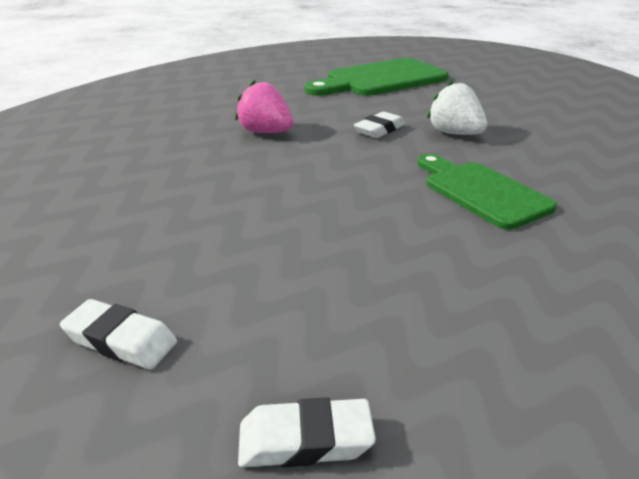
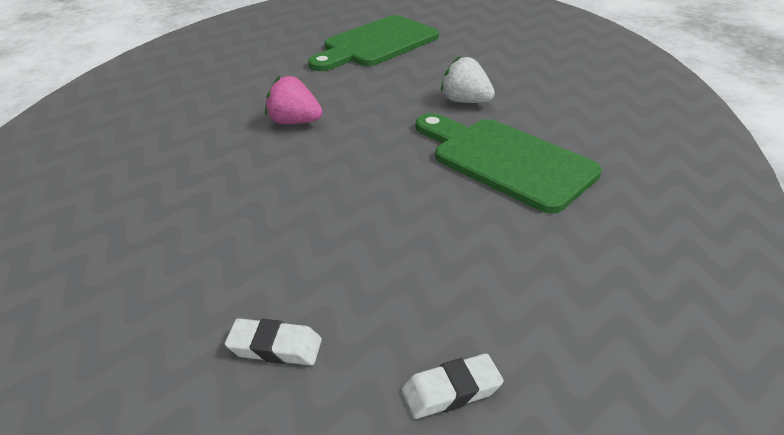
camera: 15 degrees left, 5 degrees up
(379, 130) = (398, 106): white eraser -> none
(481, 192) = (506, 161): green cutting board -> green cutting board, size x1.51

